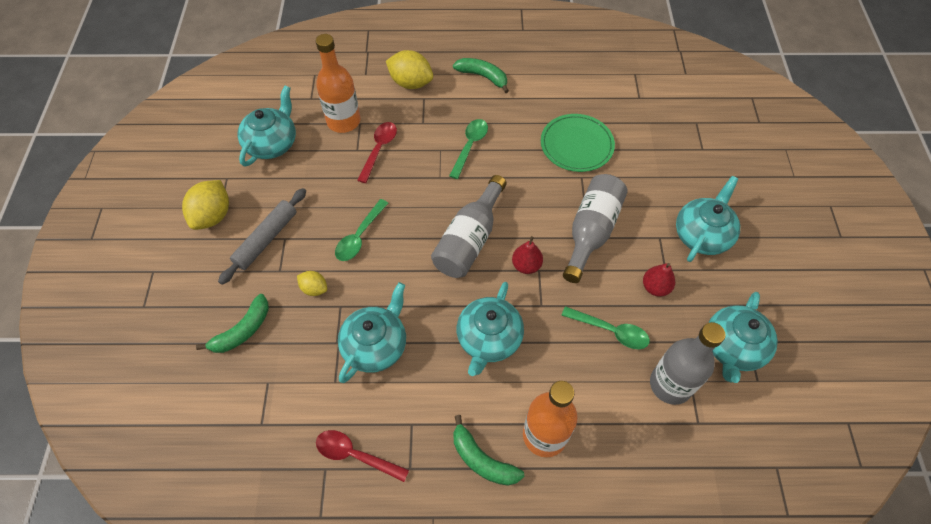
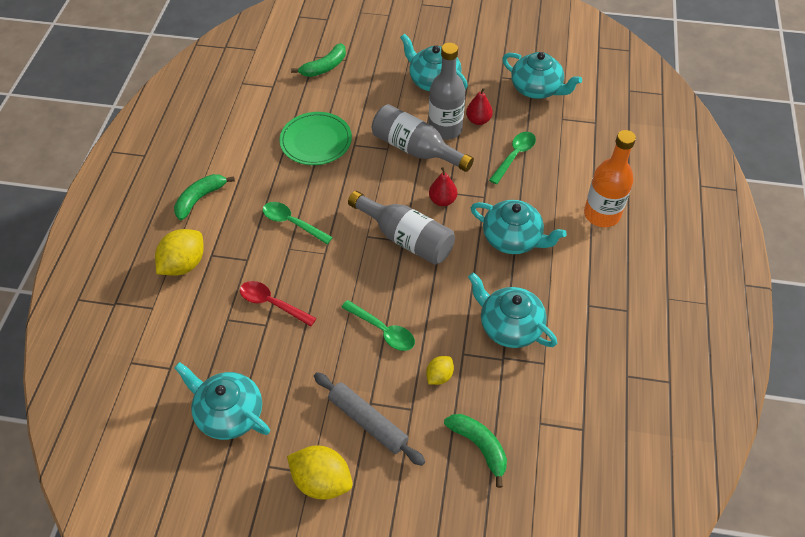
camera: 80 degrees left, 5 degrees down
(343, 121) = (219, 335): orange bottle -> none
(356, 455) = (615, 350): red spoon -> none
(482, 459) = (621, 258): green banana -> green banana (324, 67)
(670, 384) = (564, 130): grey bottle -> grey bottle (445, 129)

